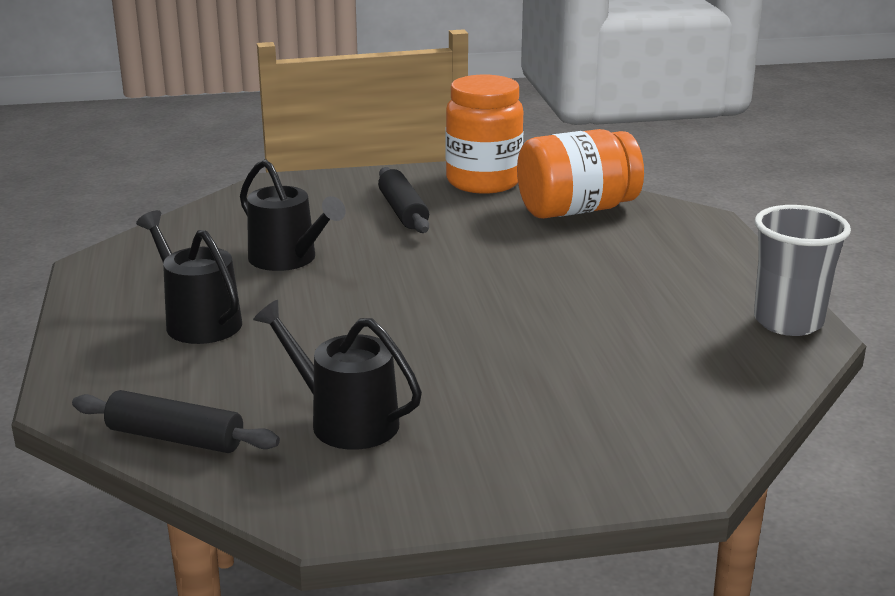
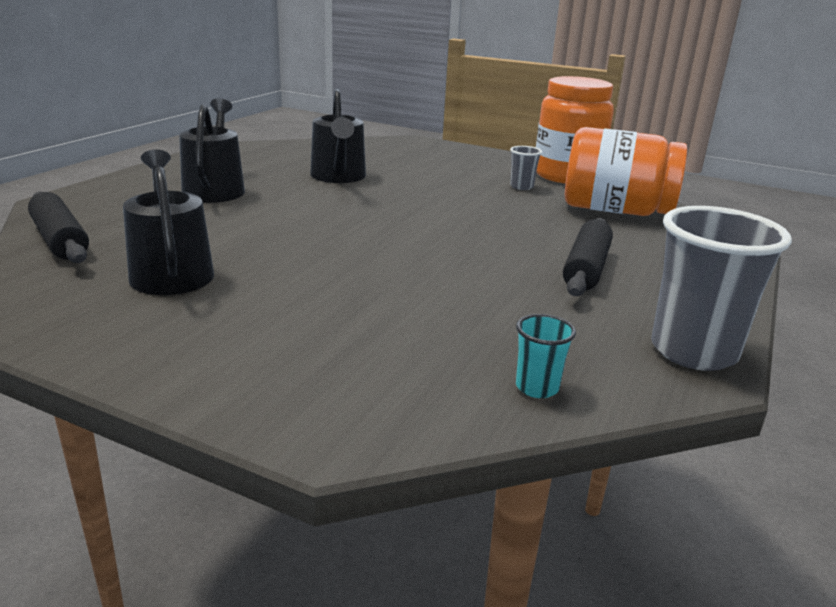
camera: 35 degrees right, 0 degrees up
(403, 211) = (470, 175): black rolling pin -> black rolling pin (586, 269)
(467, 210) = (521, 186): none -> grey cup
(743, 390) = (537, 387): none -> turquoise cup

